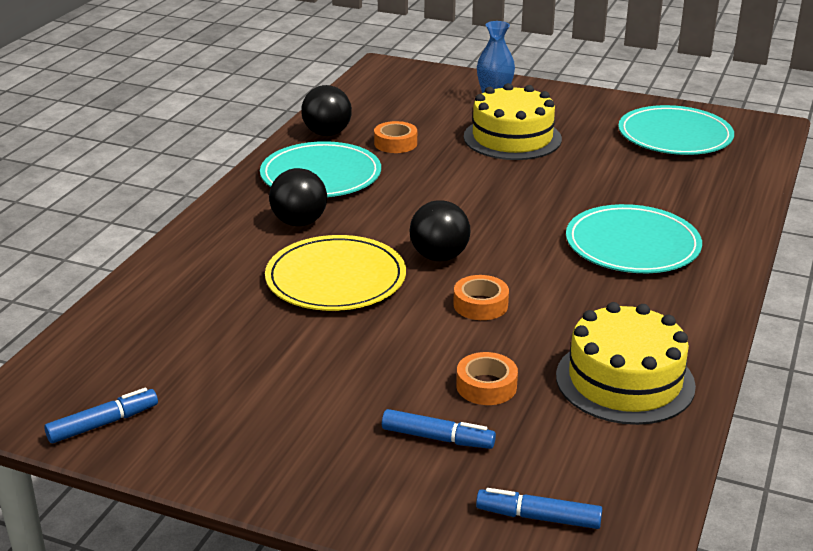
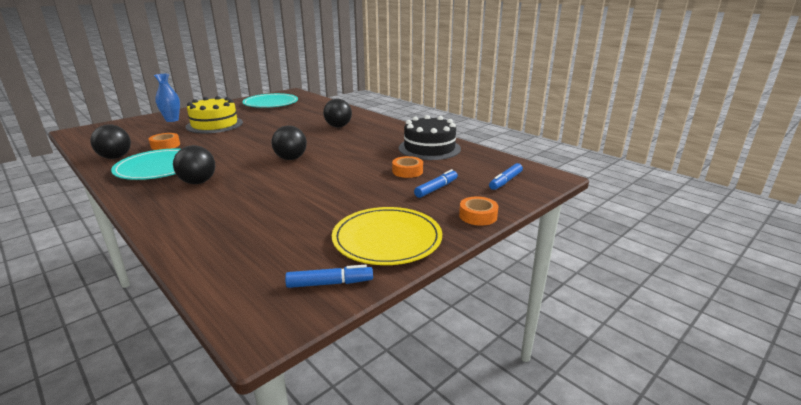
camera: 65 degrees left, 5 degrees down
(103, 424) = (330, 283): blue marker -> blue marker turned 90 degrees clockwise
(336, 278) = (272, 184): yellow plate -> yellow plate (387, 239)
(480, 305) = (343, 159): orange tape -> orange tape (478, 216)
(625, 380) = (429, 148): yellow cake -> black cake
(632, 244) = (338, 126): turquoise plate -> black ball

